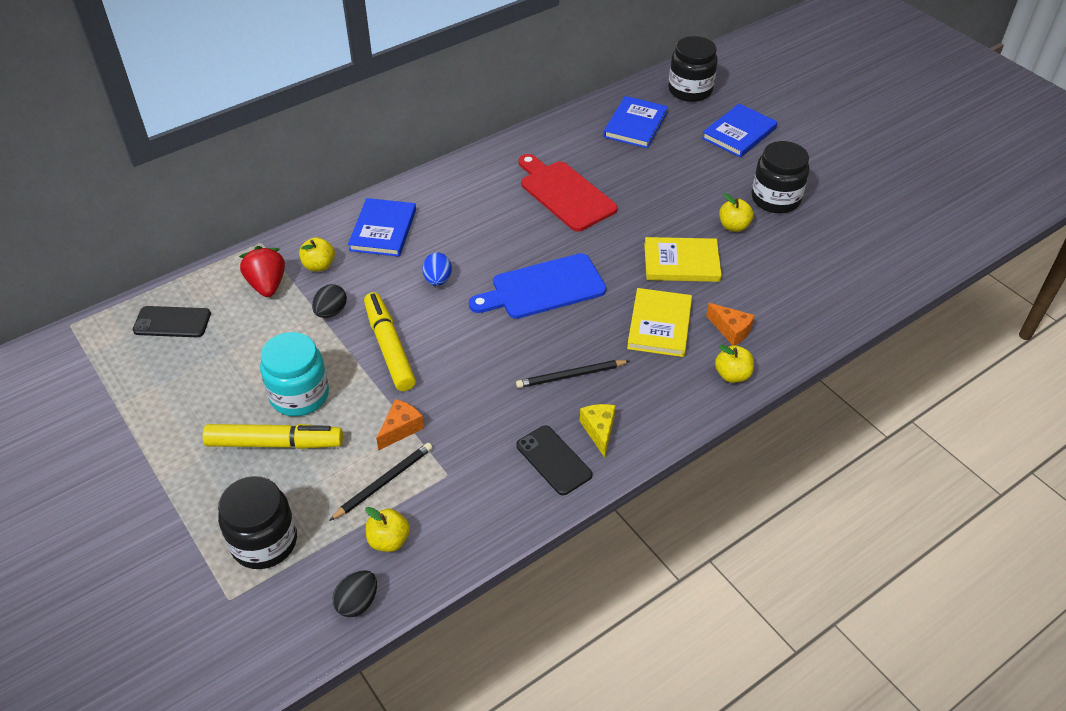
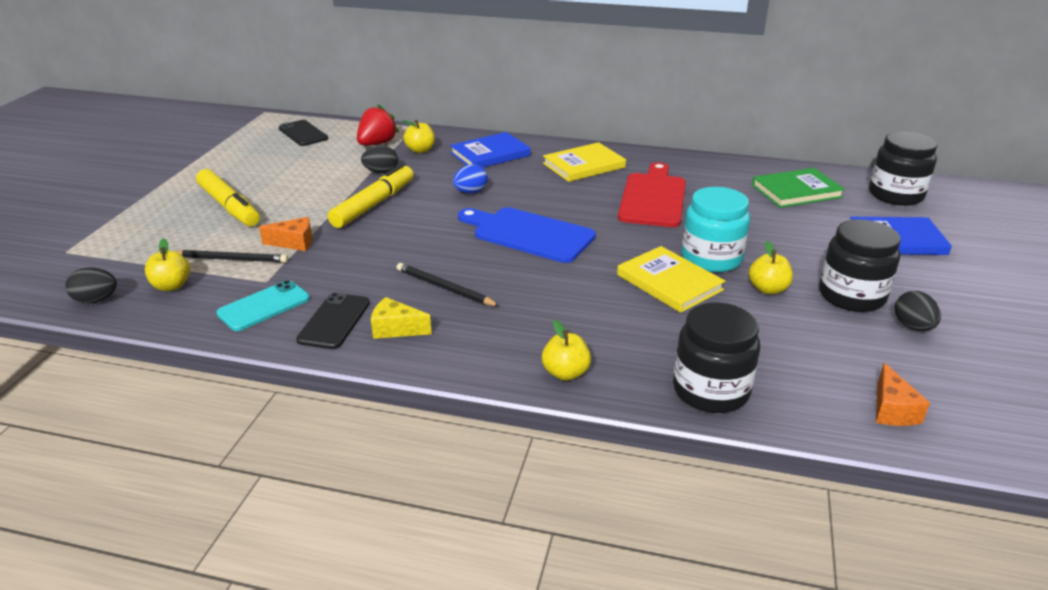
camera: 50 degrees right, 15 degrees down
(264, 542) = (130, 241): black jar -> black jar (710, 390)
(299, 395) = (285, 195): turquoise jar -> turquoise jar (711, 258)
(488, 492) = (264, 306): none -> turquoise phone
(599, 431) = (396, 329): yellow cheese -> yellow cheese turned 120 degrees counterclockwise
(635, 125) = (796, 191): blue book -> green book
(659, 325) = (571, 305): yellow book -> yellow book (584, 165)
(731, 330) = (625, 346): orange cheese -> orange cheese (892, 410)
(826, 200) = (912, 327): none -> black egg

